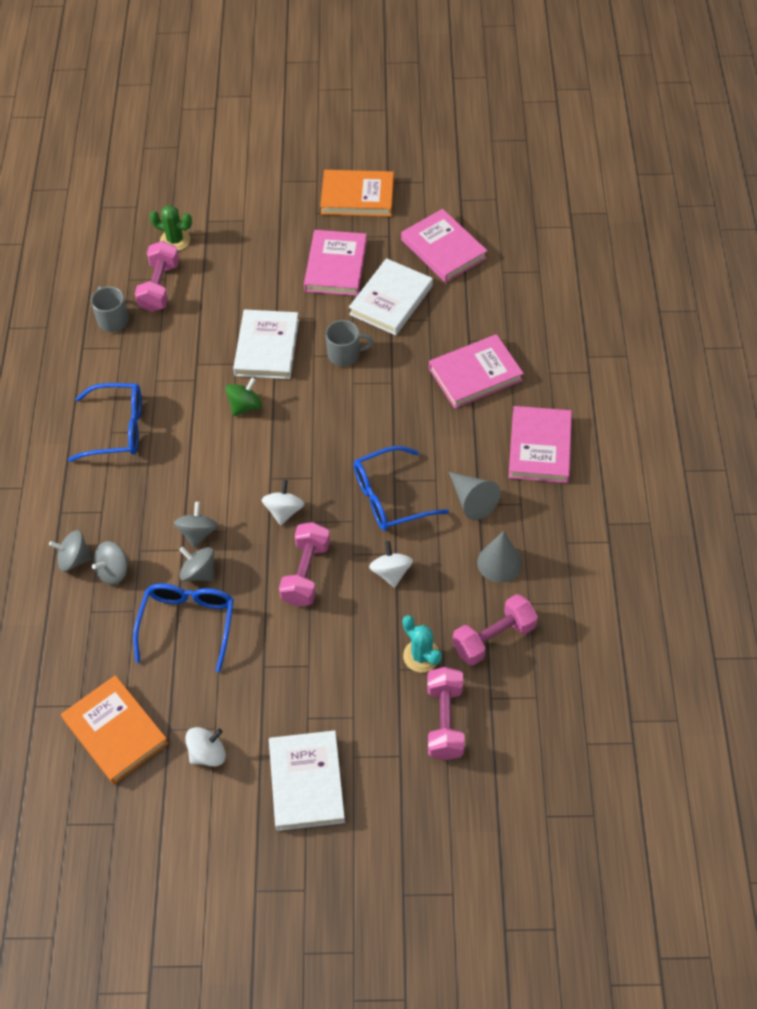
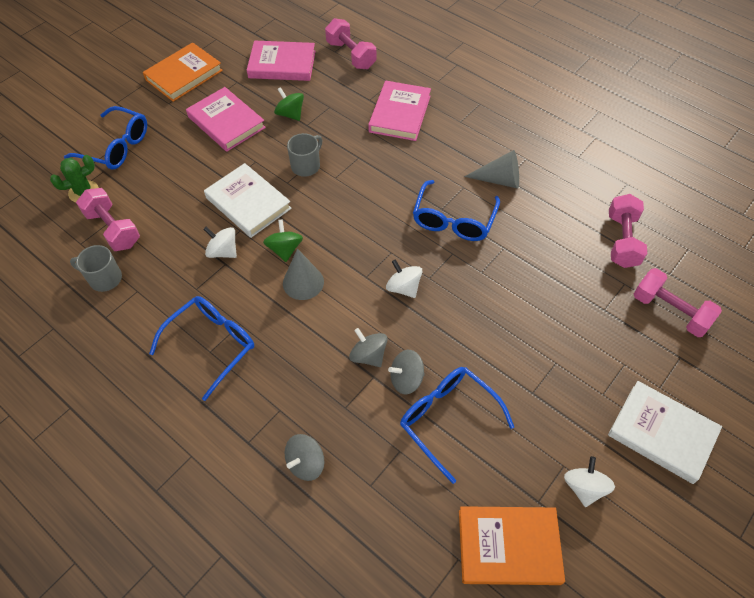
camera: 50 degrees left, 0 degrees up
(113, 571) = (346, 441): grey spinning top -> none
(237, 220) = (116, 147): none -> blue glasses
(306, 573) = (472, 310): pink dumbbell -> pink dumbbell (351, 55)
(391, 300) = (290, 114): white book -> green spinning top
(391, 572) = (517, 260): white spinning top -> white spinning top (223, 251)
(421, 656) = (604, 289): turquoise cactus -> none
(499, 563) = (563, 198): grey cone -> grey cone (303, 282)
(540, 447) = (491, 121): pink book -> none

